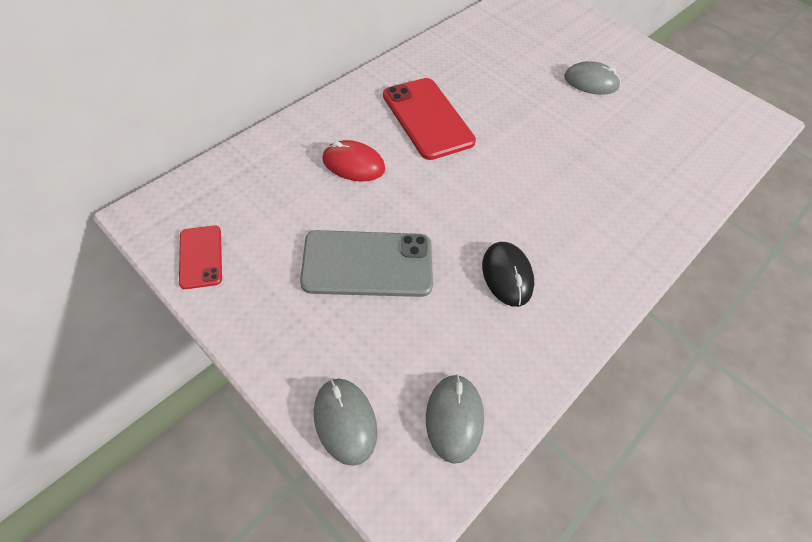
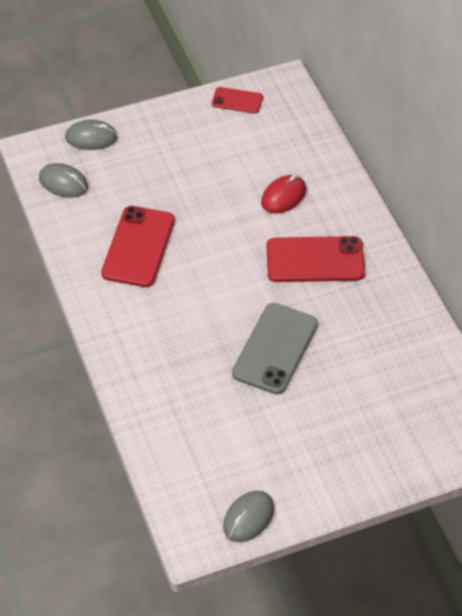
camera: 120 degrees right, 5 degrees down
(367, 264) = (188, 177): grey phone -> grey phone (275, 349)
(507, 275) = (138, 247): black mouse -> red phone
(591, 82) = (313, 411): grey mouse -> grey mouse (248, 518)

